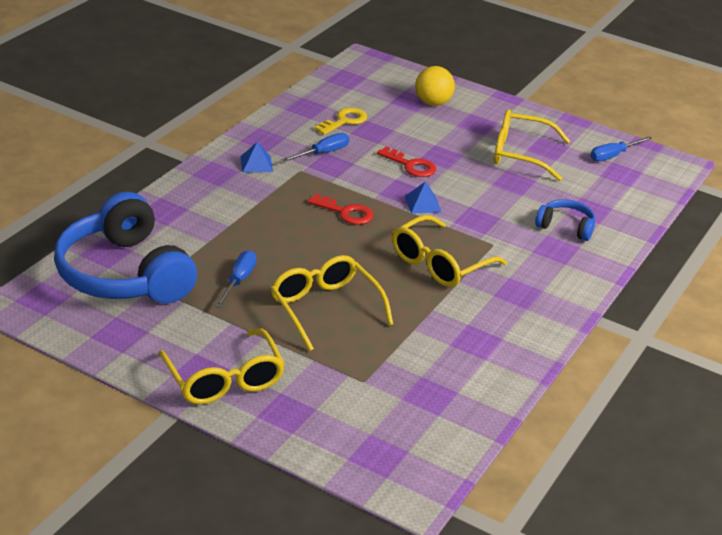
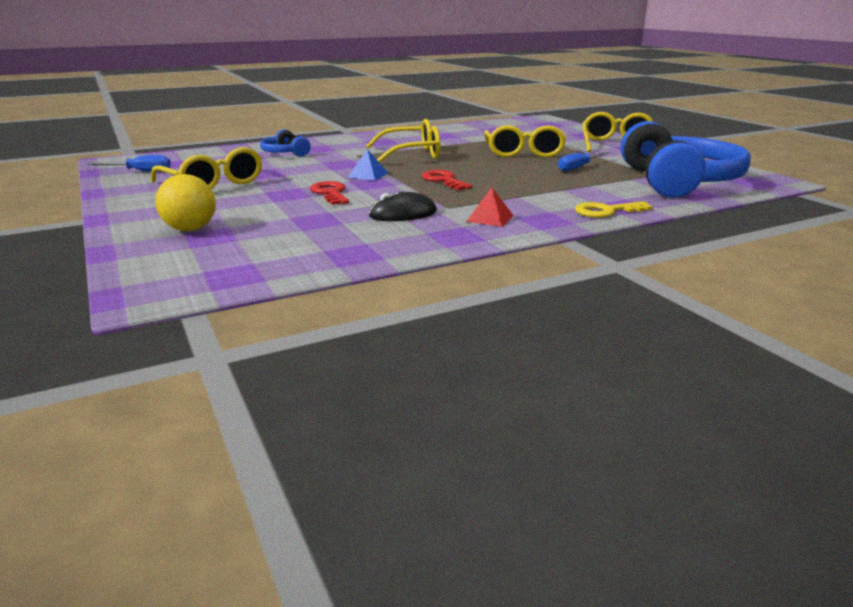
camera: 145 degrees left, 10 degrees down
(256, 164) = (490, 218): blue pyramid -> red pyramid
(323, 153) = (403, 214): blue screwdriver -> black mouse
(344, 121) = (330, 233): yellow key -> yellow key (606, 211)

